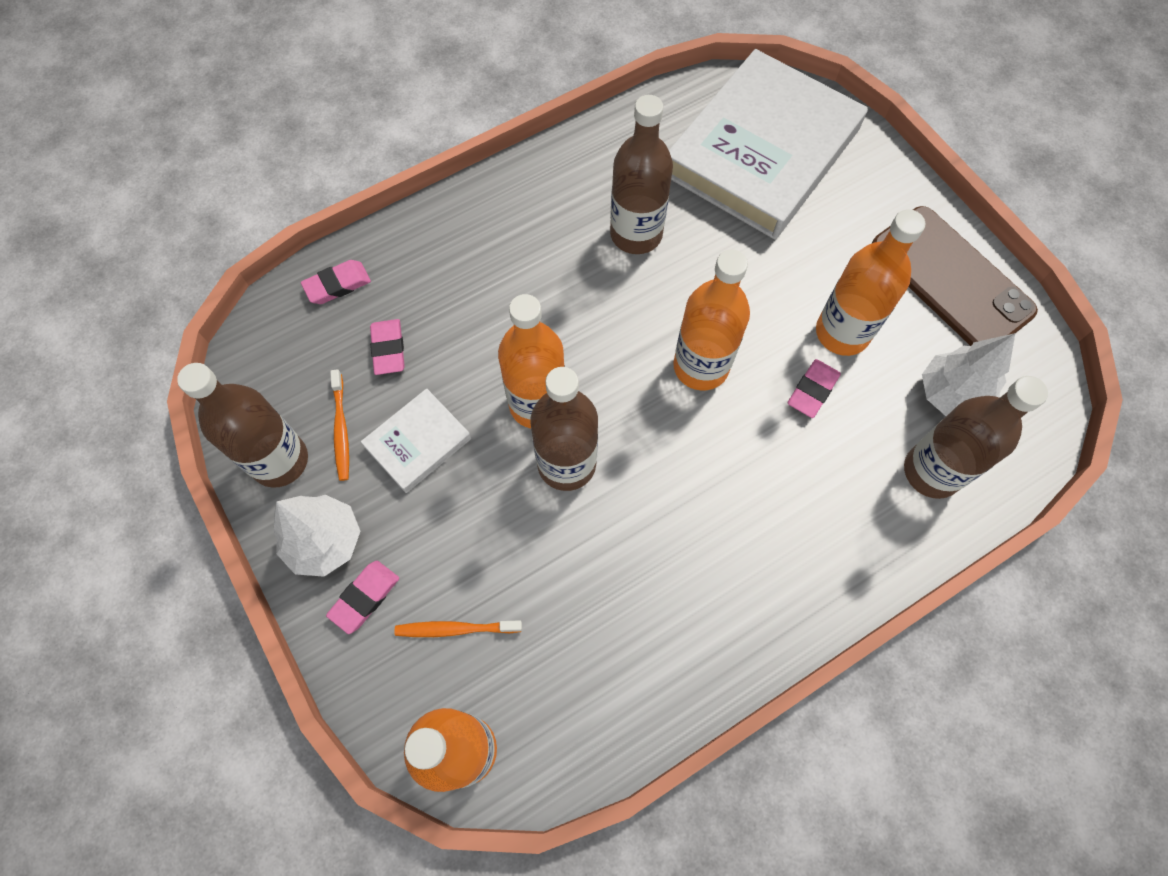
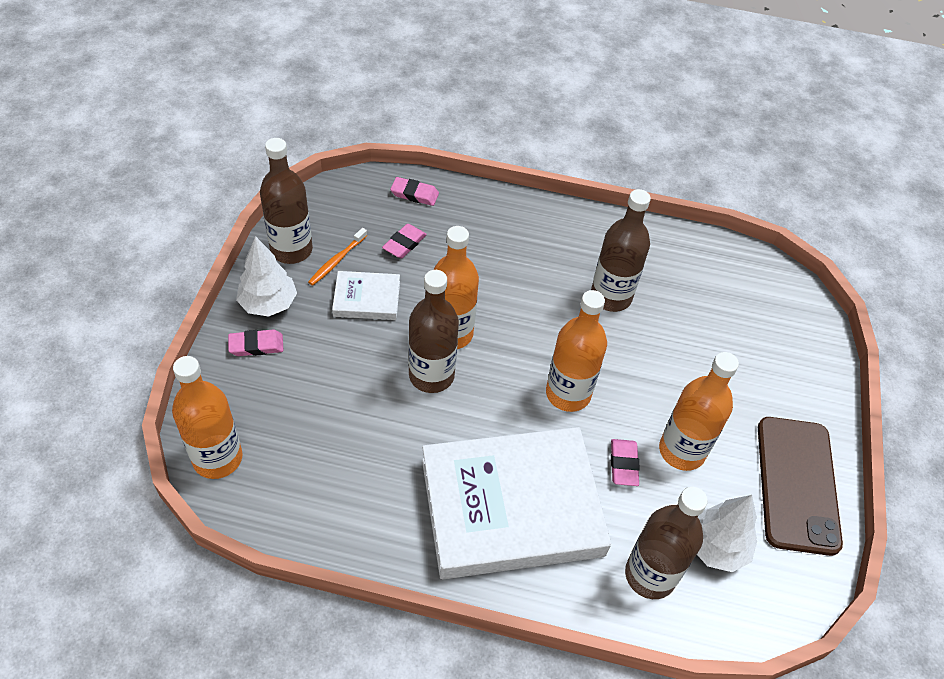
camera: 40 degrees right, 15 degrees down
(456, 629) = (281, 400): orange toothbrush -> none
(761, 152) = (746, 315): white book -> white book (511, 507)
(812, 390) = (623, 464): pink eraser -> pink eraser turned 75 degrees counterclockwise

